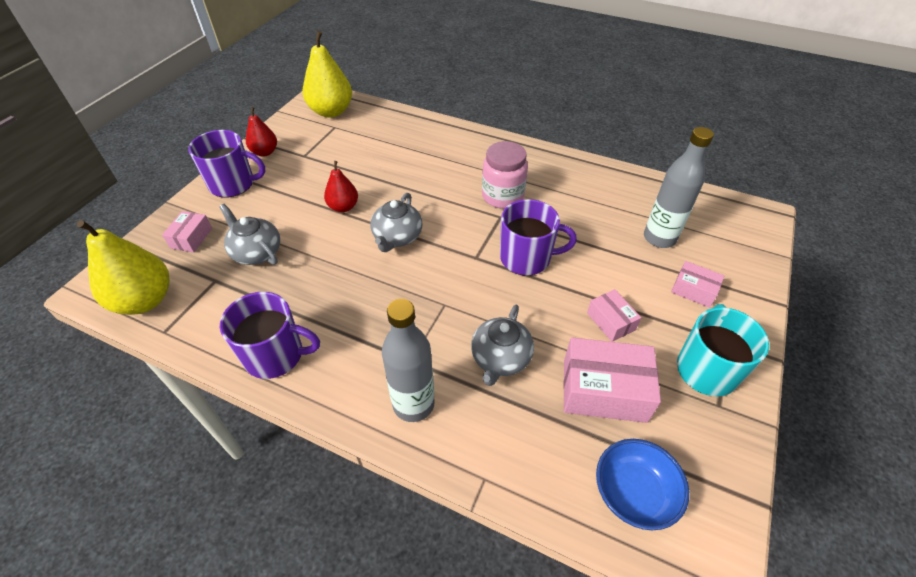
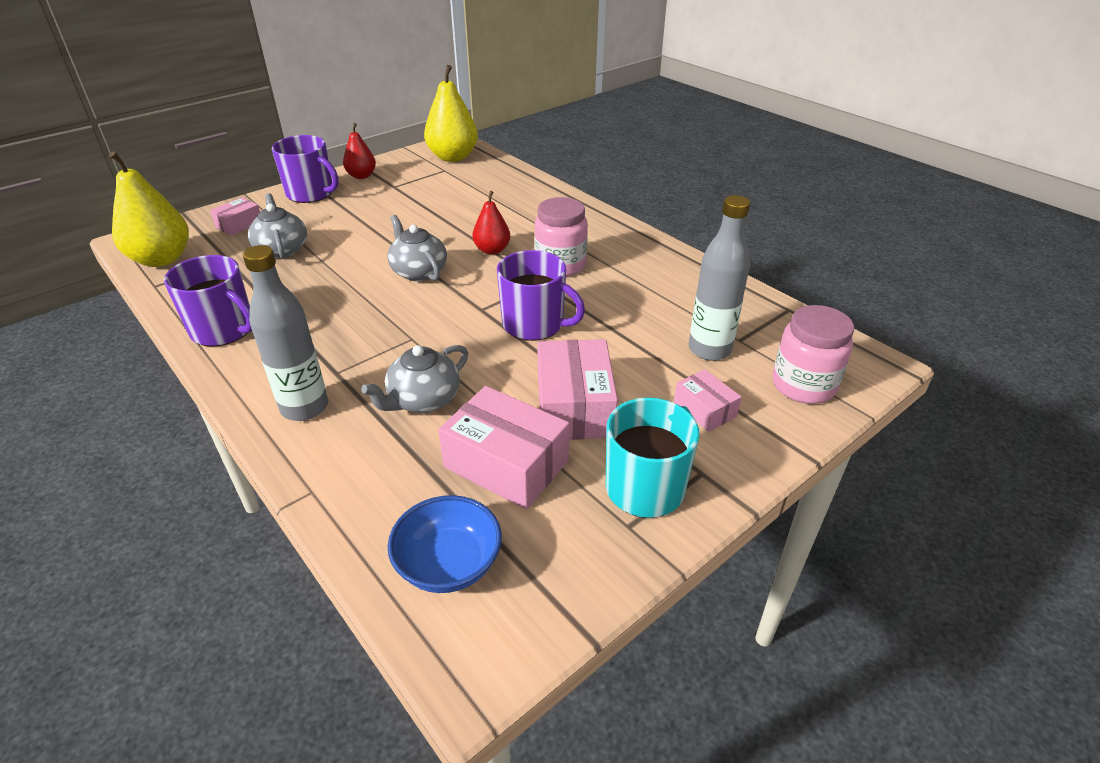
camera: 25 degrees right, 10 degrees down
(343, 207) = (391, 235): red pear -> red pear (492, 250)
(397, 237) = (418, 271): grey teapot -> grey teapot turned 105 degrees clockwise
(611, 321) = (574, 407): pink box -> pink box, size x1.82
(735, 247) = (803, 385): none -> pink jar

